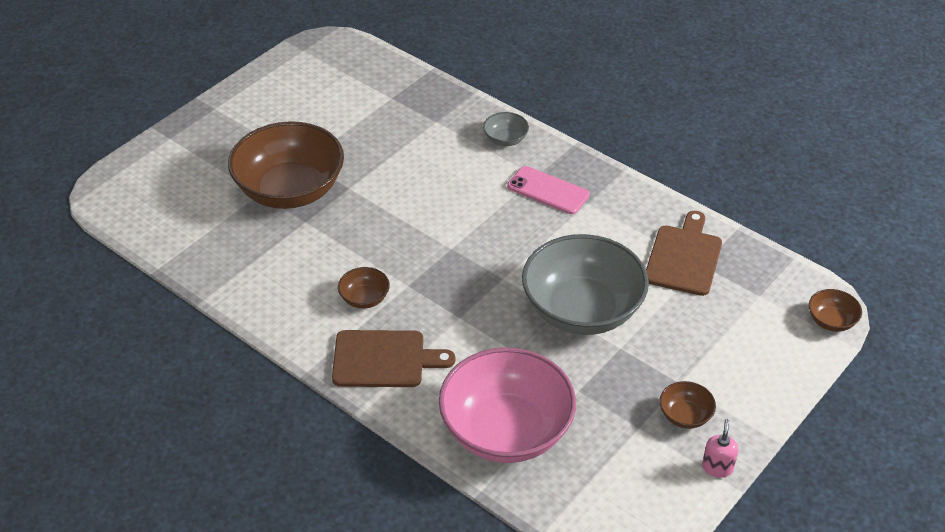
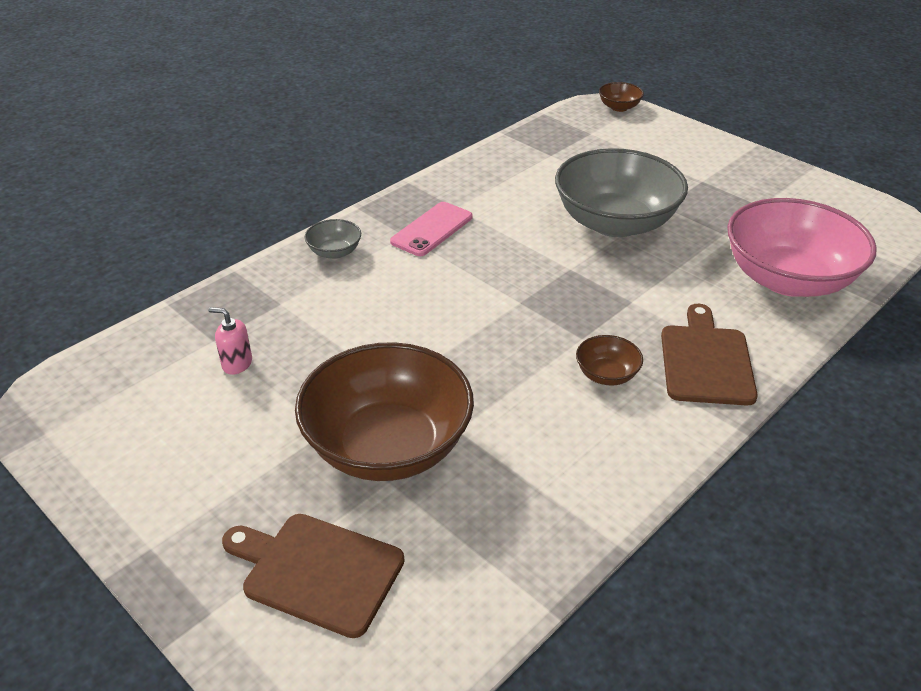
camera: 85 degrees left, 5 degrees down
(684, 257) = (541, 162): brown cutting board -> brown cutting board (317, 571)
(685, 416) = (741, 182): brown bowl -> none
(717, 467) = (794, 173): pink soap dispenser -> pink soap dispenser (237, 364)

